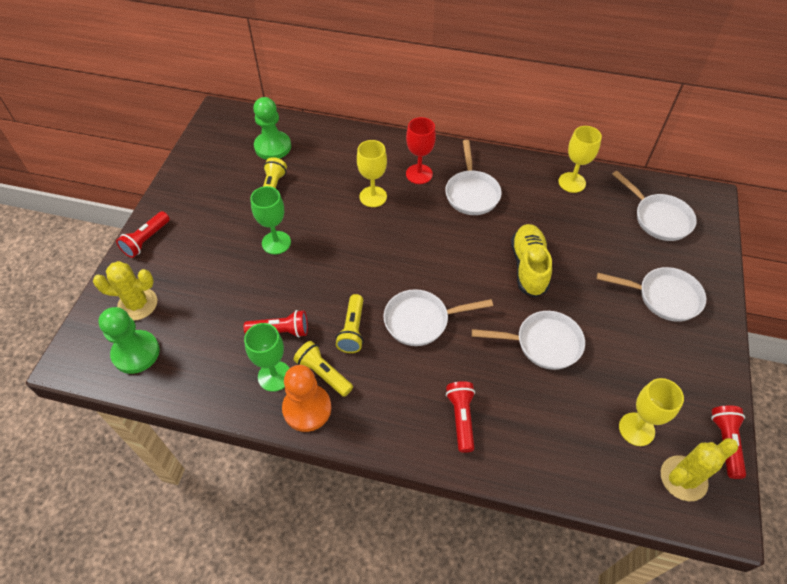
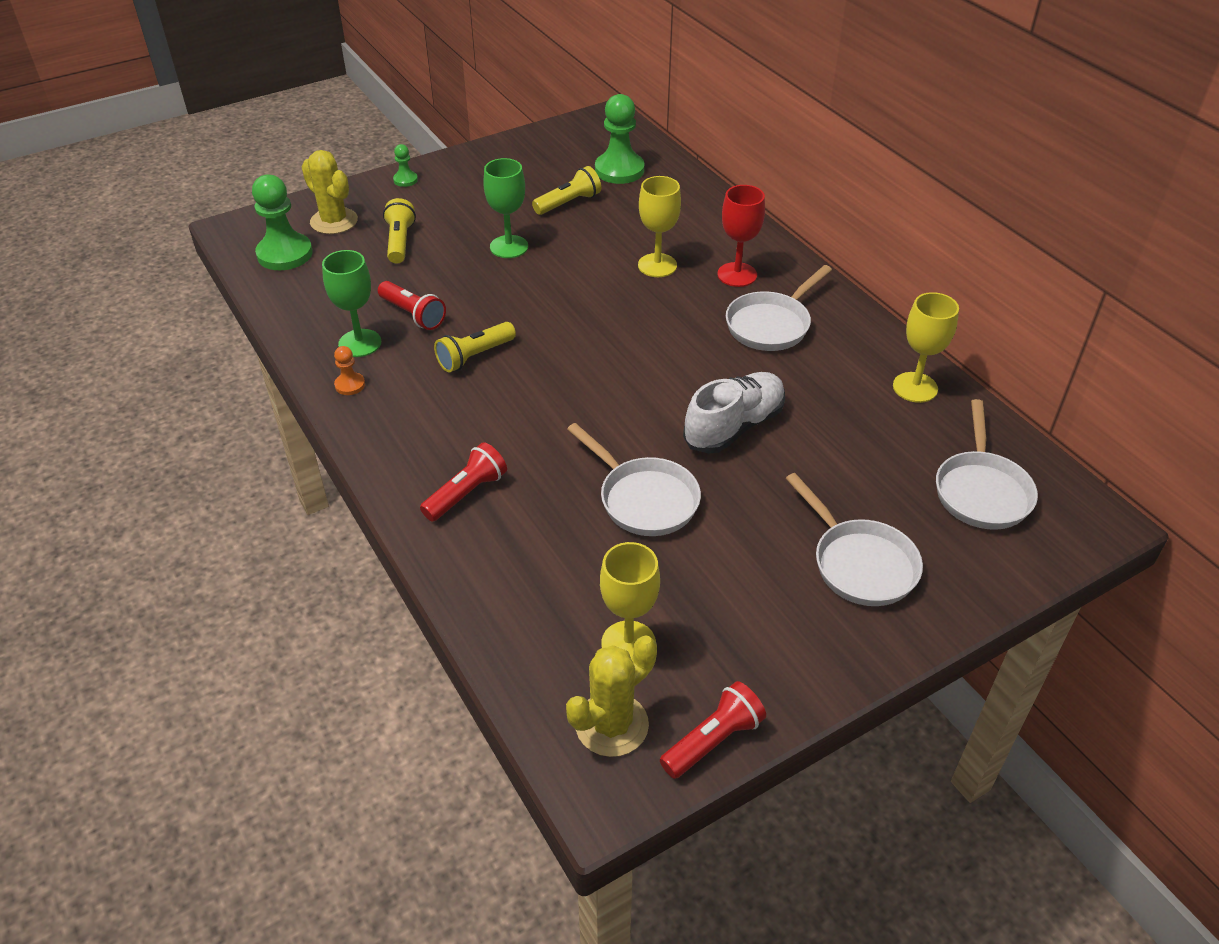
camera: 45 degrees right, 10 degrees down
(146, 240) = (405, 180): red flashlight -> green pawn
(307, 408) = (350, 385): orange pawn -> orange pawn, size x0.48
(323, 373) = (401, 370): yellow flashlight -> yellow flashlight (400, 242)
(421, 320) = (548, 393): white pan -> none
(528, 267) = (734, 426): yellow shoe -> white shoe
(683, 478) = (611, 725): yellow cactus -> yellow cactus turned 60 degrees counterclockwise

